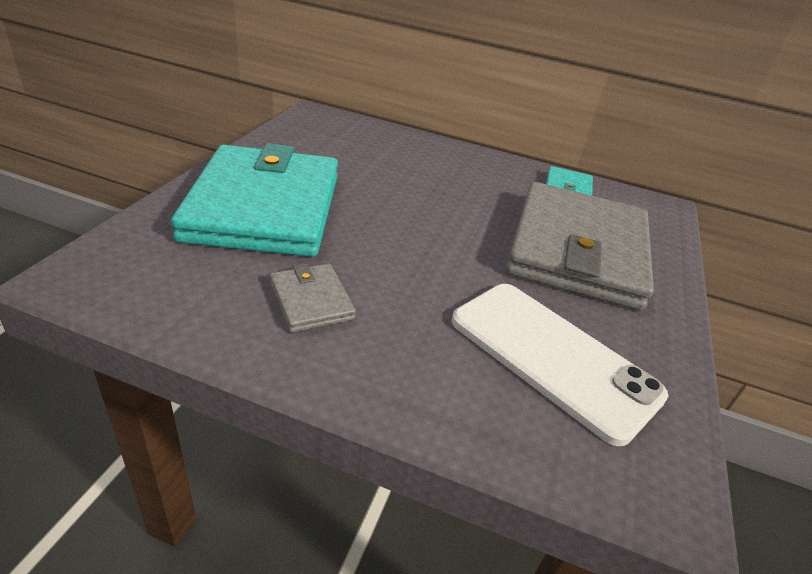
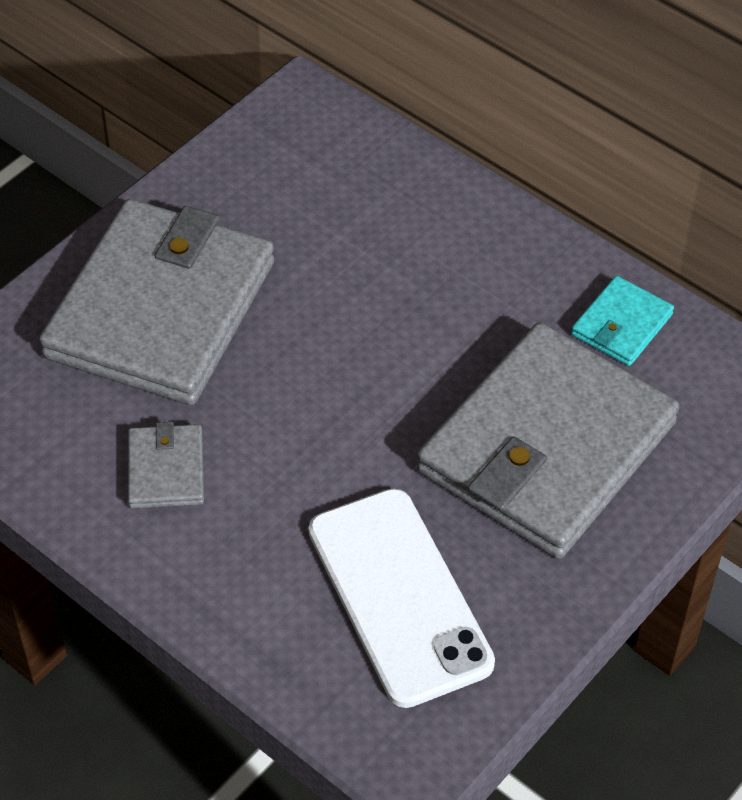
camera: 25 degrees right, 15 degrees up
(264, 207) = (161, 309): turquoise wallet -> grey wallet

